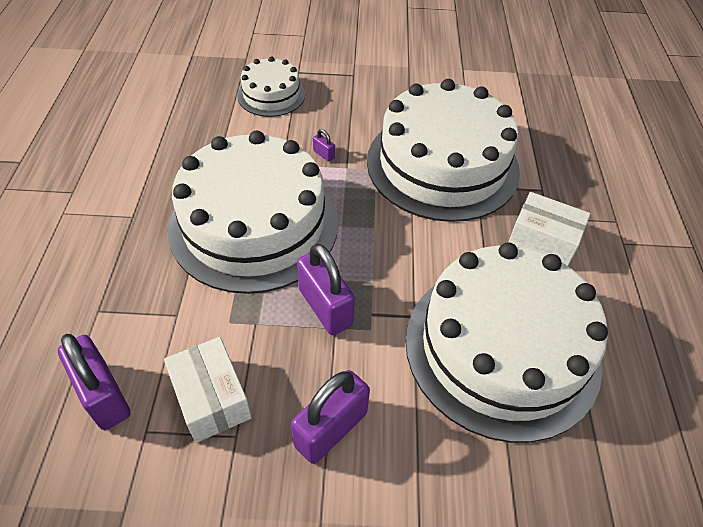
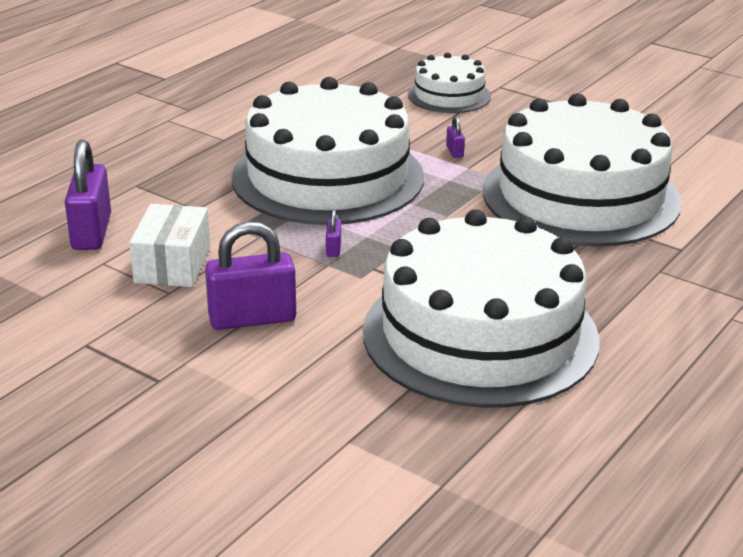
camera: 35 degrees right, 20 degrees down
(325, 307) = (333, 249): purple padlock -> purple padlock, size x0.43
(542, 241) = (627, 284): white box -> none

